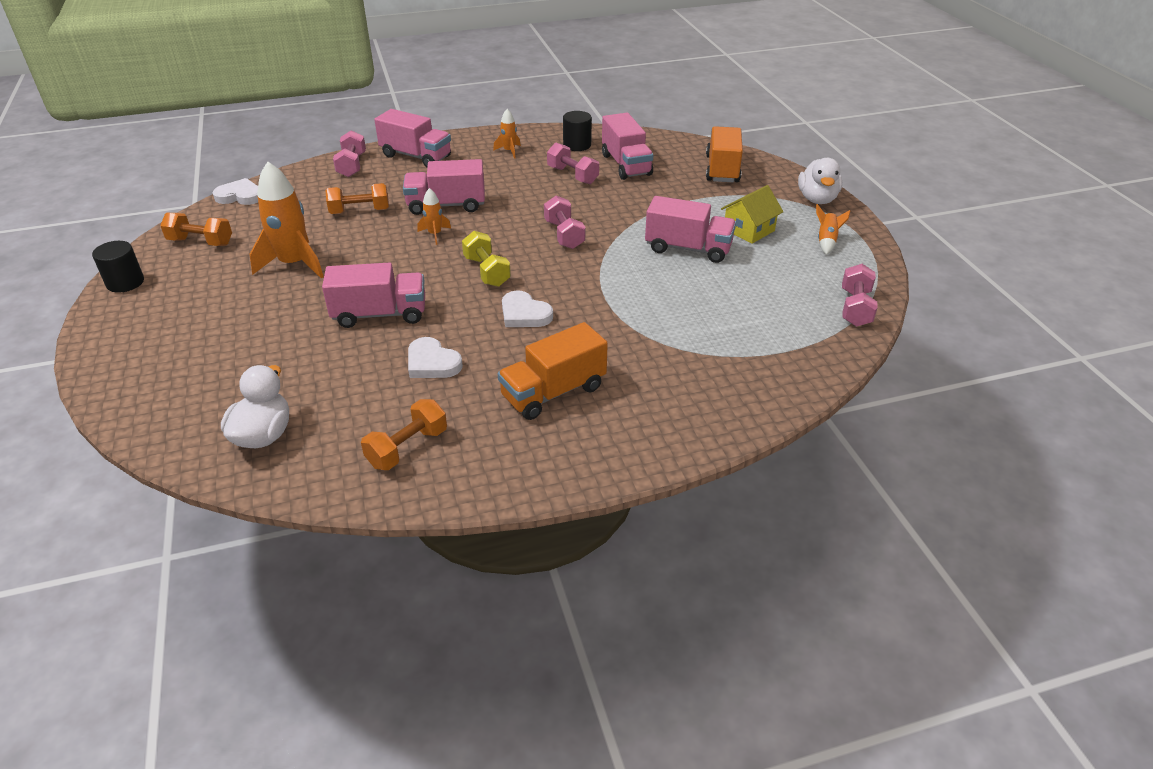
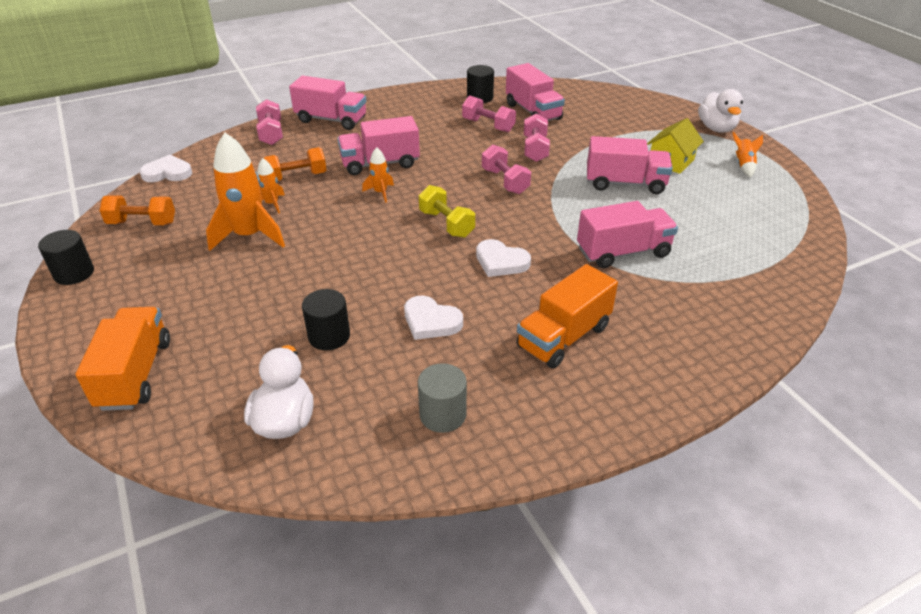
camera: 10 degrees left, 0 degrees up
(332, 365) = (329, 336): none -> black cylinder
(380, 314) = (358, 277): pink truck -> pink truck (623, 252)
(407, 448) = (442, 414): orange dumbbell -> grey cylinder
(509, 151) = (419, 108): orange rocket -> orange rocket (272, 204)
(722, 169) = (621, 109): orange truck -> orange truck (135, 374)
(855, 308) = (799, 223): pink dumbbell -> pink dumbbell (535, 149)

